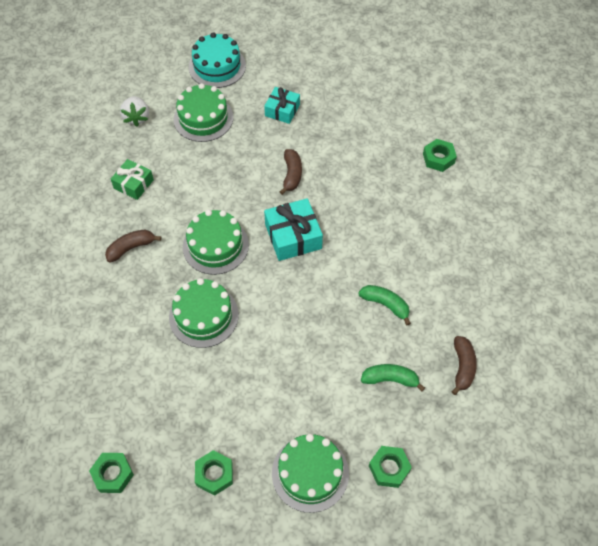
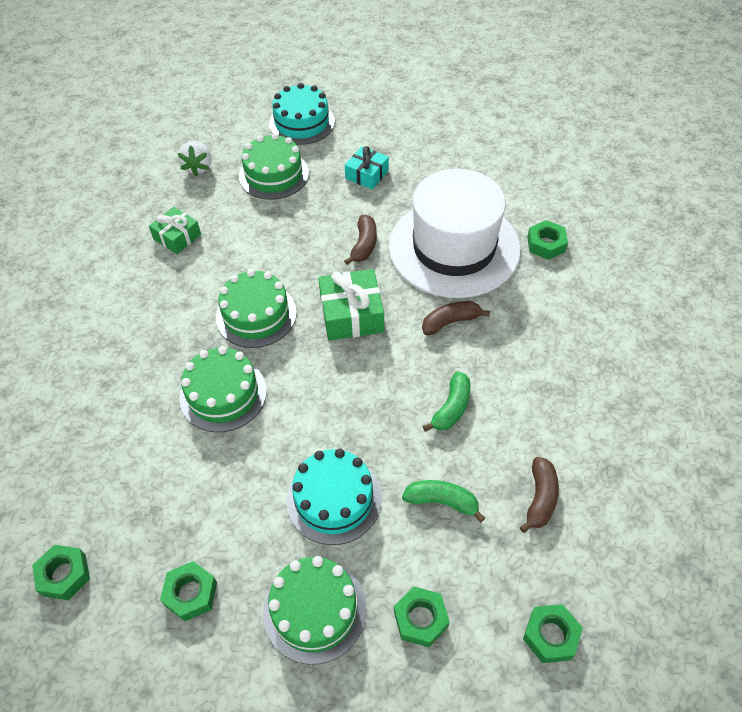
camera: 10 degrees right, 5 degrees down
(131, 248) = (156, 306): brown banana -> brown banana (450, 322)
(293, 236) = (351, 314): turquoise gift -> green gift
(308, 388) = (334, 499): none -> turquoise cake
(365, 169) = (454, 248): none -> white hat
(385, 305) = (451, 408): green banana -> green banana turned 75 degrees clockwise
(484, 466) = (550, 635): none -> green nut

